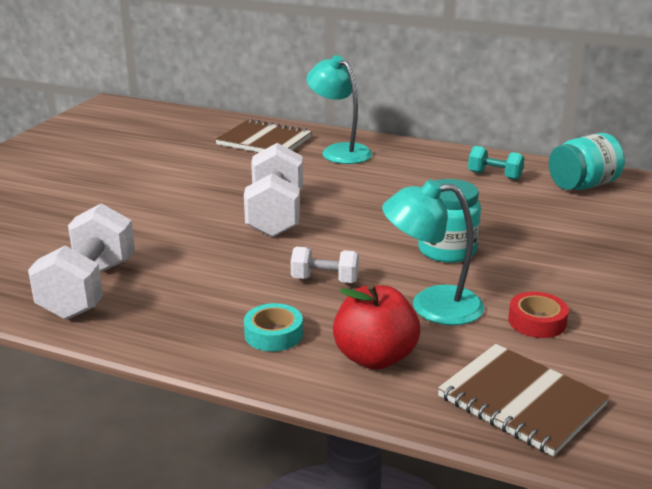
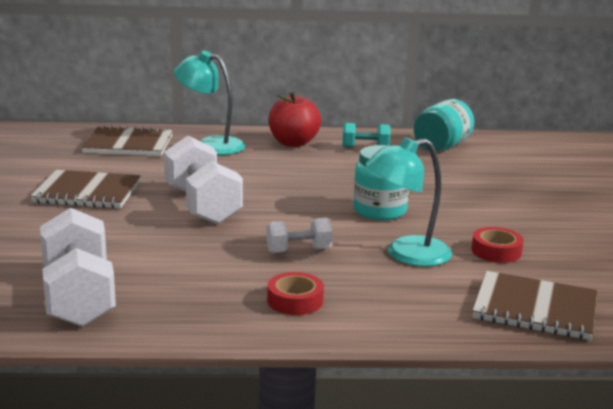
camera: 25 degrees left, 5 degrees down
(186, 185) = (87, 192): none -> brown notebook
(273, 334) = (295, 300): turquoise tape -> red tape
(375, 357) = (397, 301): red apple -> red apple (293, 143)

